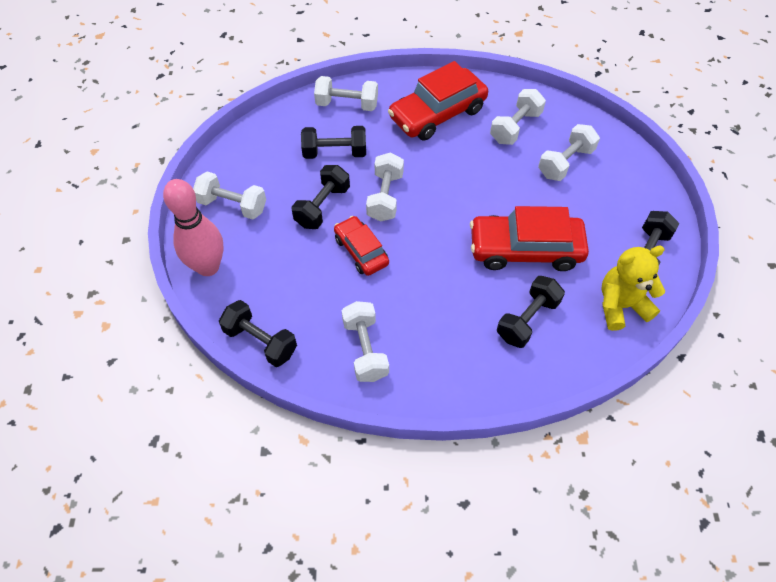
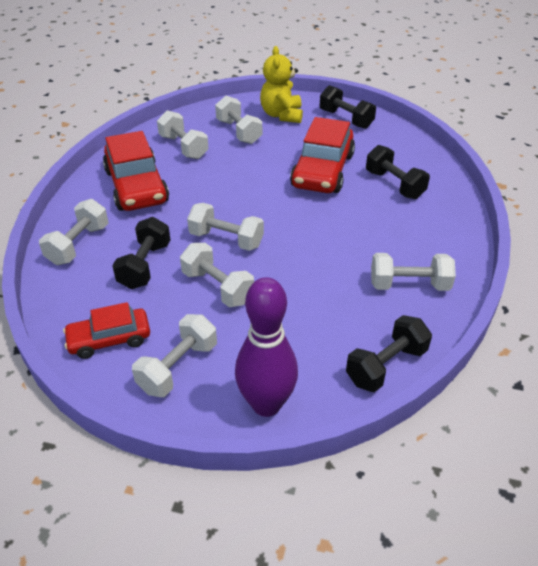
camera: 75 degrees left, 15 degrees down
(208, 267) = (266, 404): pink bowling pin -> purple bowling pin
(322, 206) = (217, 287): black dumbbell -> white dumbbell
(361, 251) = (289, 268): red car -> red car (109, 339)
(621, 305) = (390, 140): yellow teddy bear -> yellow teddy bear (282, 115)

